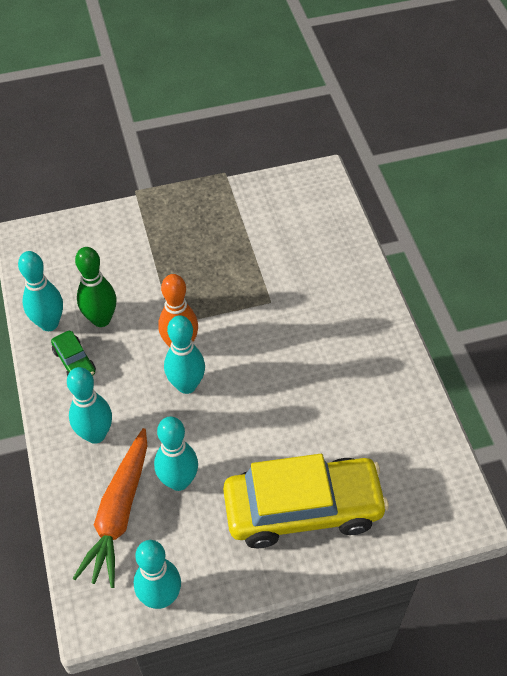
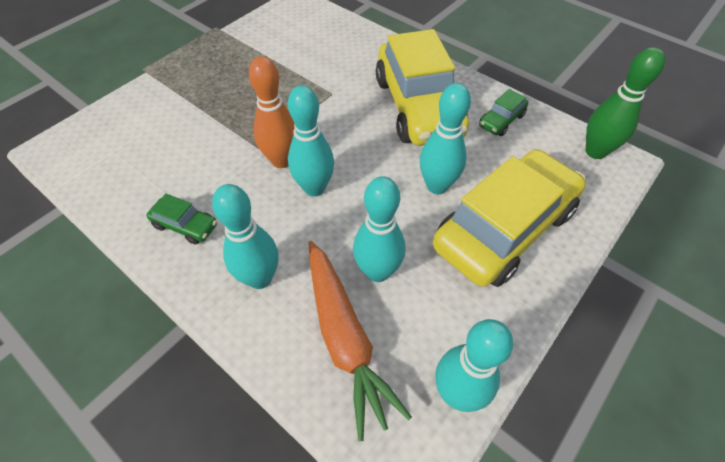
camera: 35 degrees left, 0 degrees up
(49, 323) = (132, 206): turquoise bowling pin -> turquoise bowling pin (437, 186)
(101, 319) = (186, 177): green bowling pin -> green bowling pin (595, 151)
(334, 358) = (418, 107): none -> yellow car
(396, 414) = (501, 120): none -> green car

